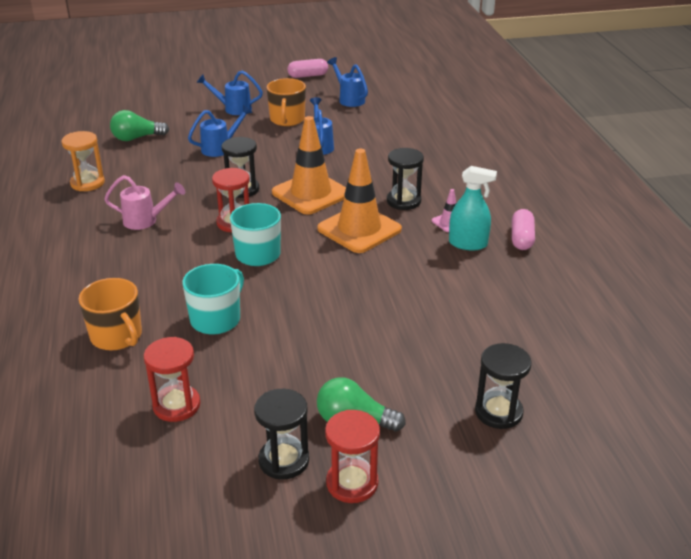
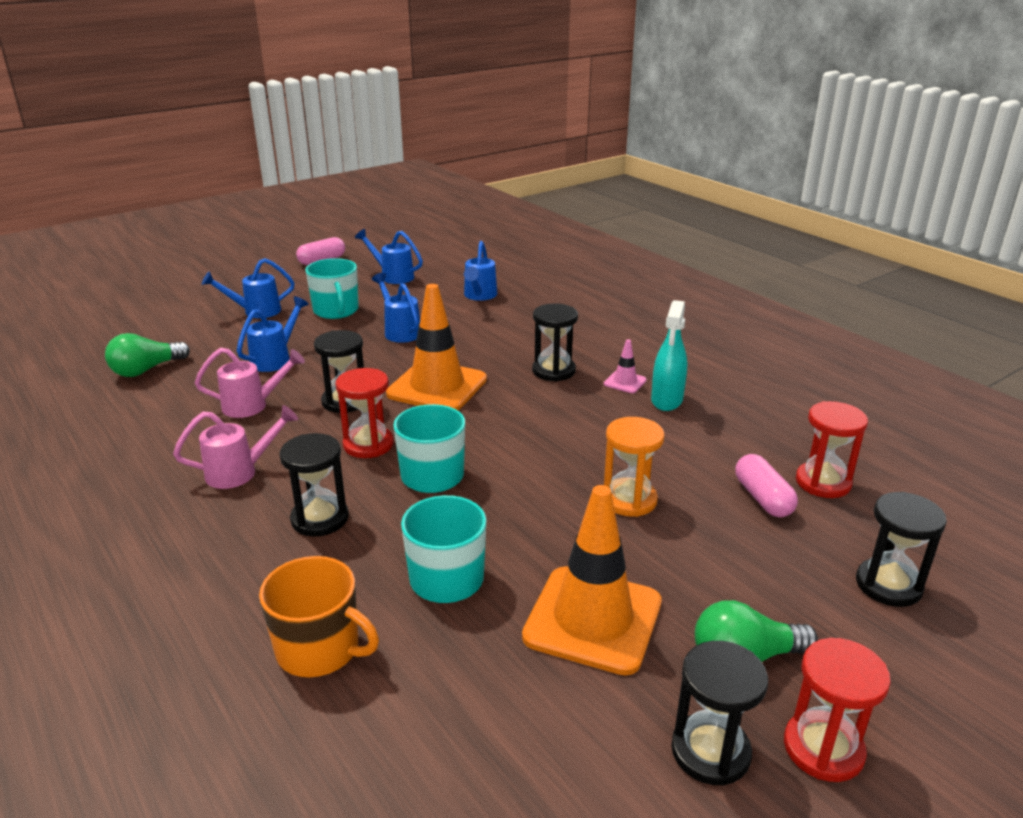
camera: 25 degrees left, 5 degrees down
(87, 183) = (112, 443): orange hourglass -> orange hourglass (629, 500)
(170, 262) = (320, 519): none -> black hourglass
(176, 405) = (493, 725): red hourglass -> red hourglass (823, 482)
(183, 178) = (253, 405): none -> pink watering can
(287, 119) = (336, 311): orange mug -> turquoise mug
(359, 229) = (531, 414): orange traffic cone -> orange traffic cone (593, 619)
(400, 129) = (479, 296): none -> blue watering can
(468, 244) = (667, 400): turquoise spray bottle -> turquoise spray bottle turned 120 degrees clockwise
(521, 238) = (715, 381): pink capsule -> pink capsule (763, 498)

